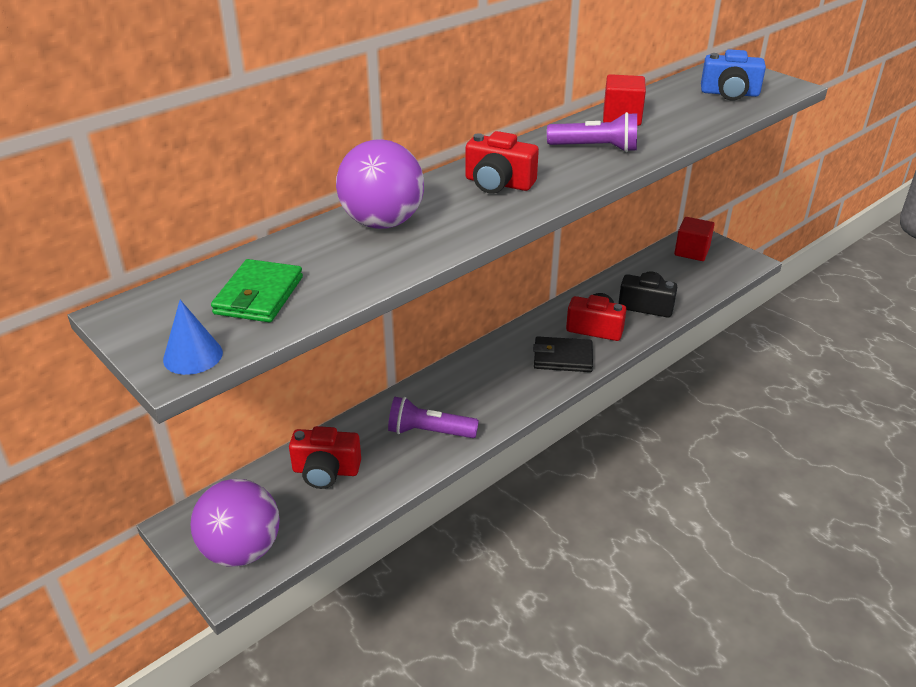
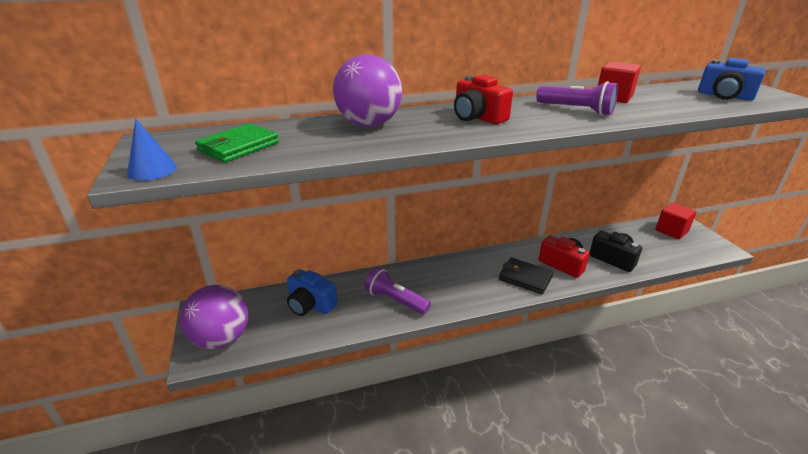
camera: 25 degrees right, 5 degrees down
(326, 471) = (310, 304): red camera -> blue camera

